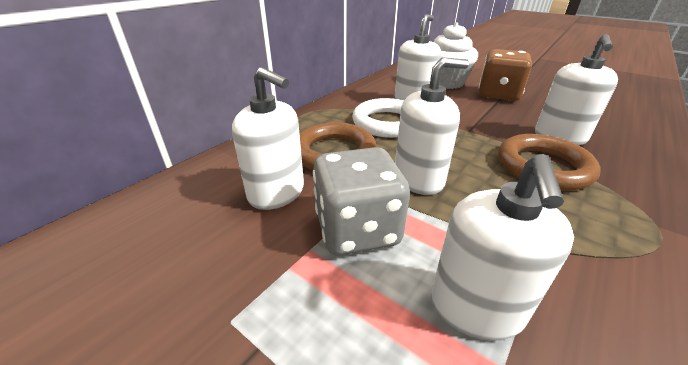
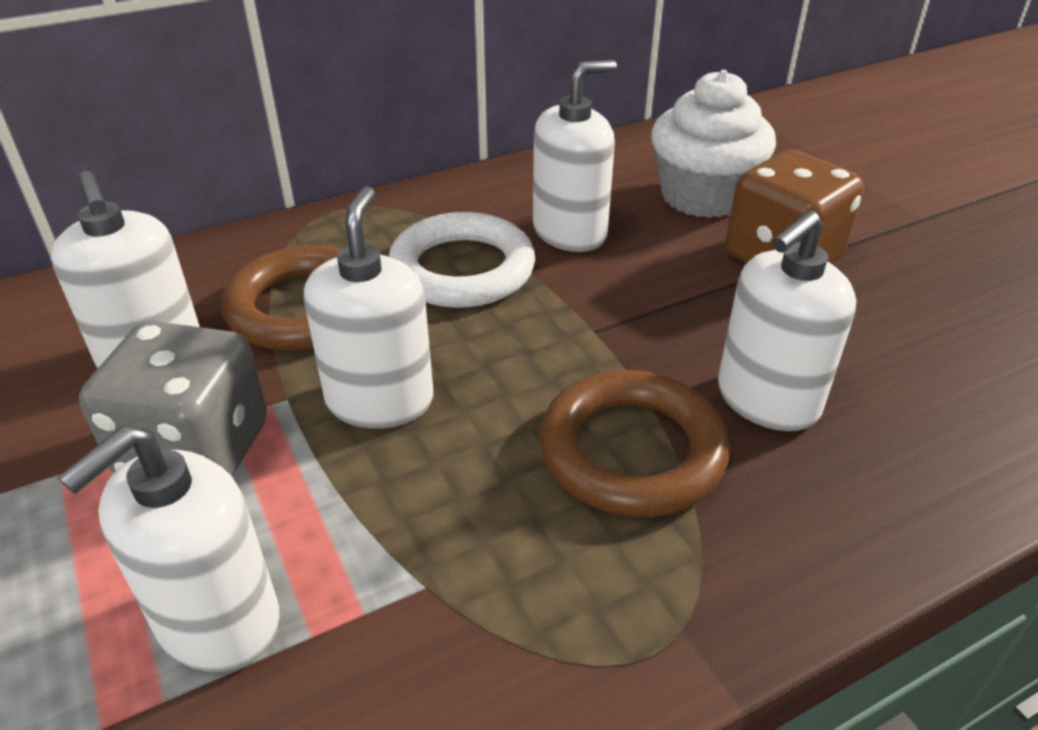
camera: 25 degrees right, 5 degrees up
(419, 179) = (380, 400): white soap dispenser -> white soap dispenser turned 90 degrees counterclockwise

